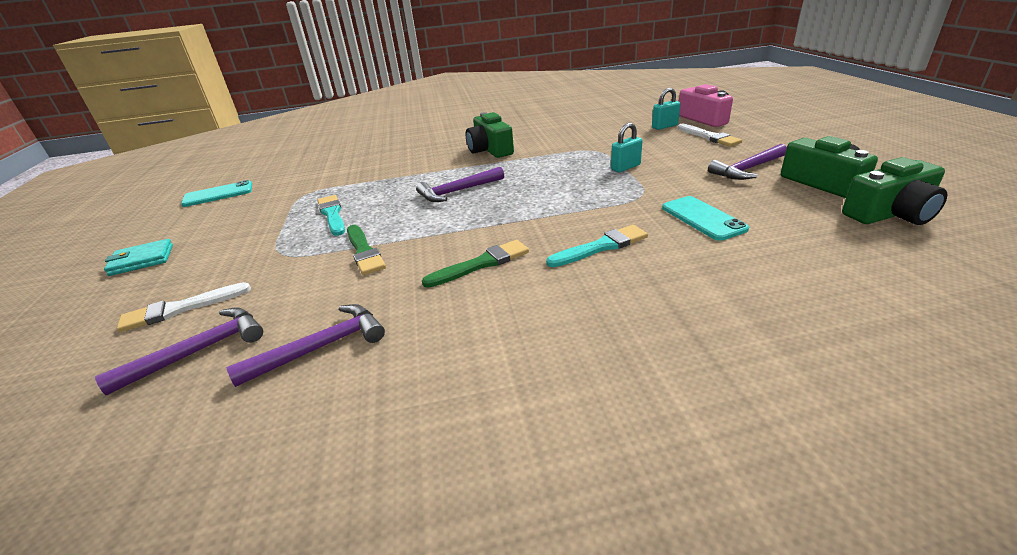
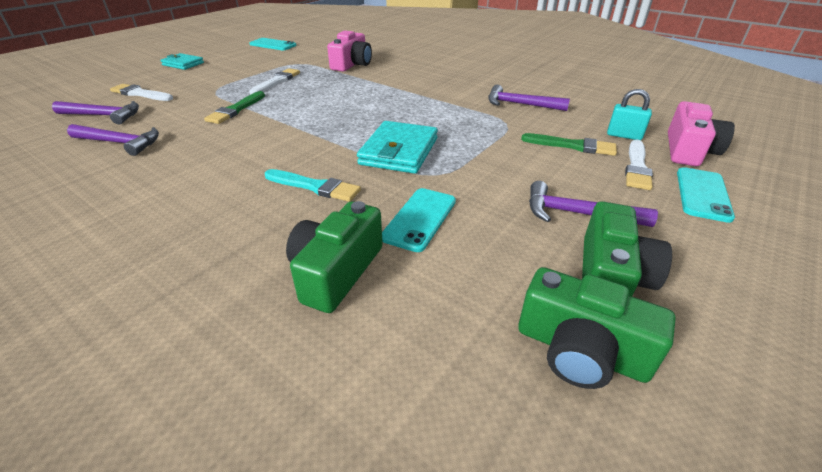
camera: 45 degrees right, 5 degrees up
(332, 214) = (277, 81): turquoise brush -> white brush
(368, 171) = (352, 64): none -> pink camera
(458, 191) = (353, 102): purple hammer -> purple hammer (520, 104)
(481, 264) = (249, 151): green brush -> green brush (572, 146)
(490, 150) = (443, 85): green camera -> green camera (336, 271)
(585, 197) = (399, 151): none -> turquoise wallet
(625, 167) = (487, 148): turquoise padlock -> none
(758, 133) = (702, 194): none -> turquoise phone

